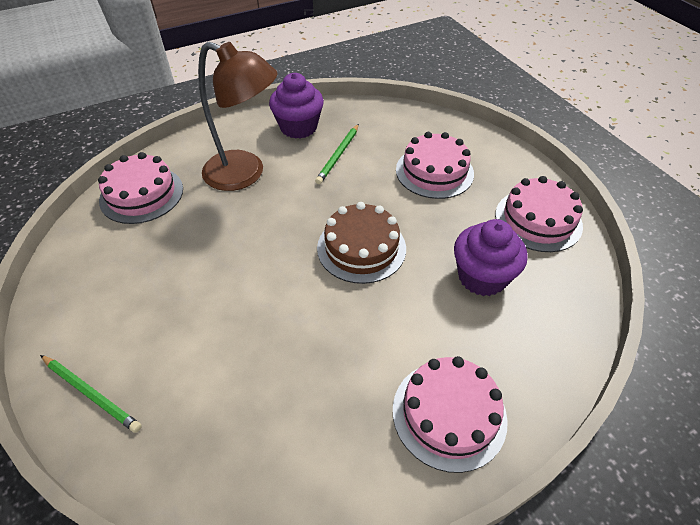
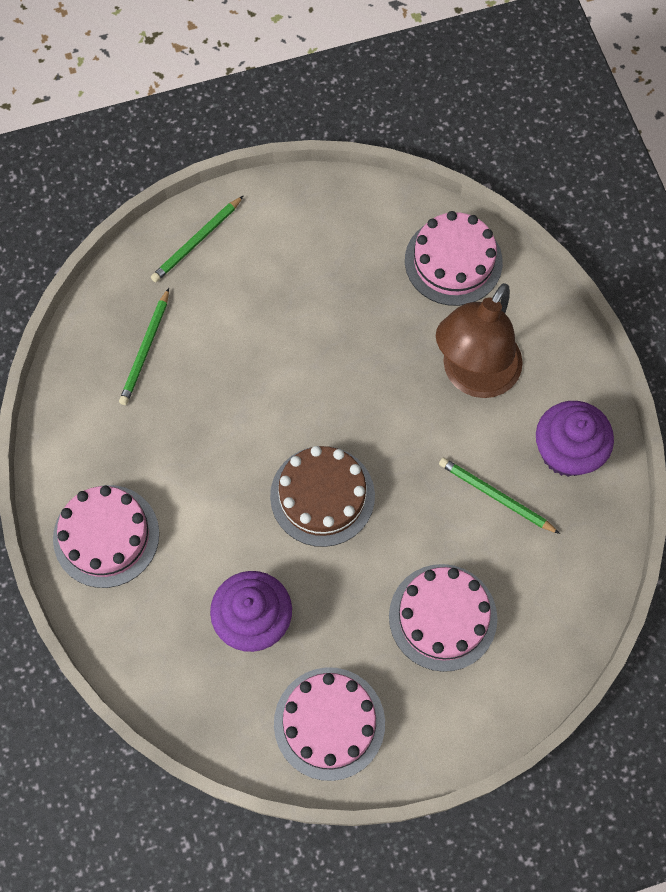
camera: 100 degrees right, 20 degrees up
(228, 420) = (145, 349): none -> green pencil

